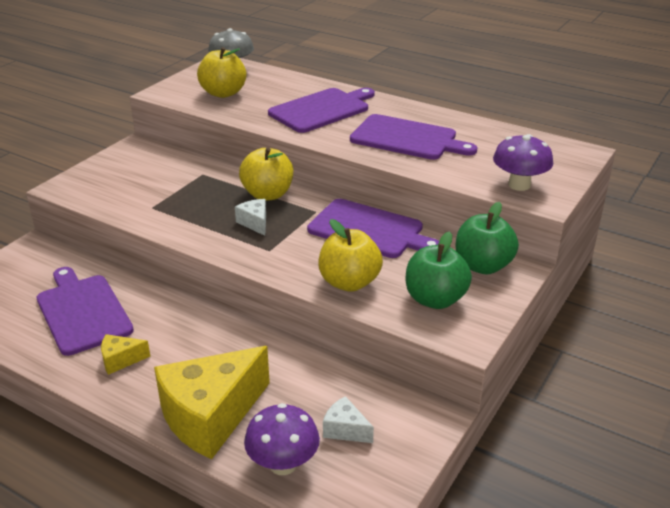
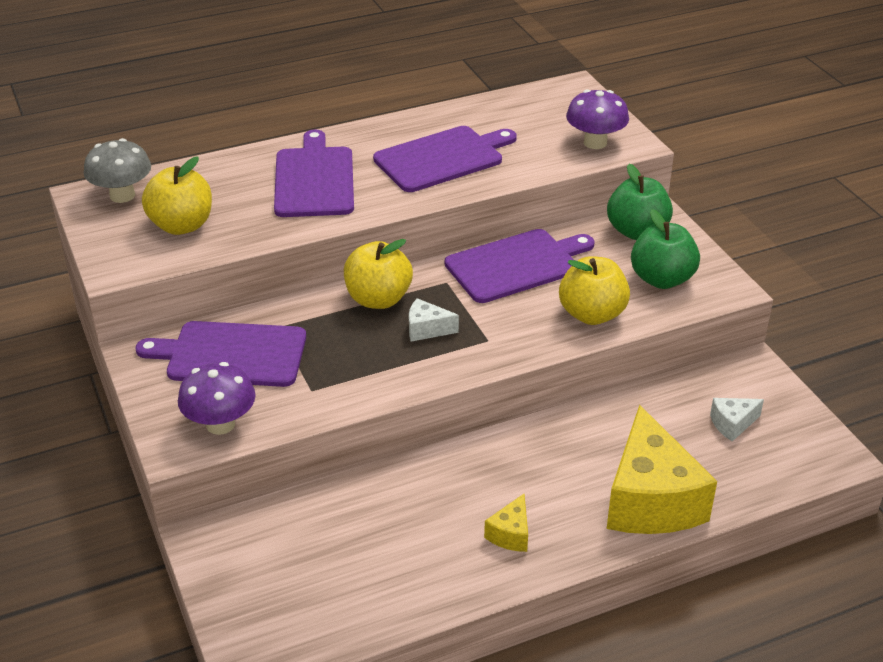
camera: 55 degrees left, 5 degrees up
(83, 311) = (394, 536): purple cutting board -> purple cutting board (231, 354)
(283, 464) = (747, 479): purple mushroom -> purple mushroom (220, 424)

